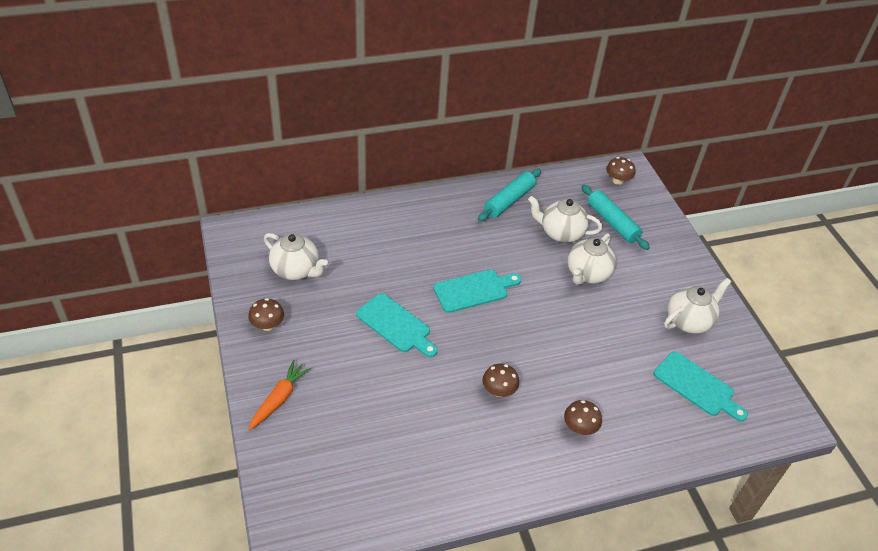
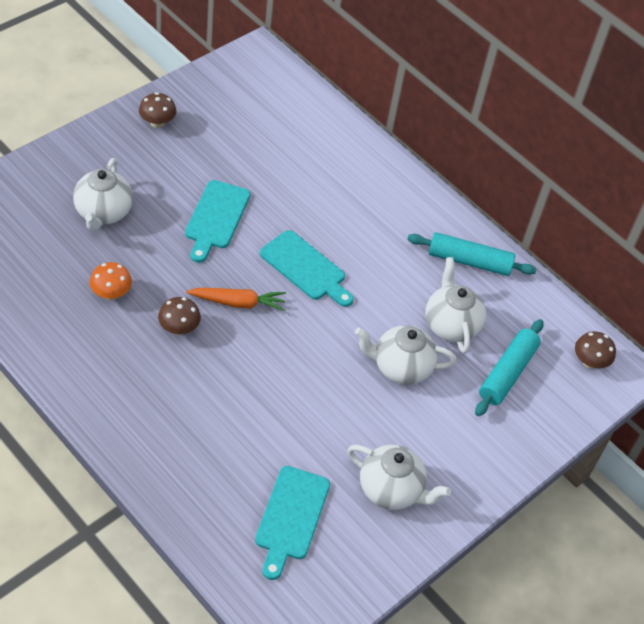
camera: 60 degrees right, 5 degrees up
(279, 399) = (76, 162): orange carrot -> orange carrot (238, 303)
(296, 270) = (239, 118): white teapot -> white teapot (103, 213)
(442, 424) = (111, 293): none -> orange mushroom
(579, 428) = (168, 413): brown mushroom -> none

